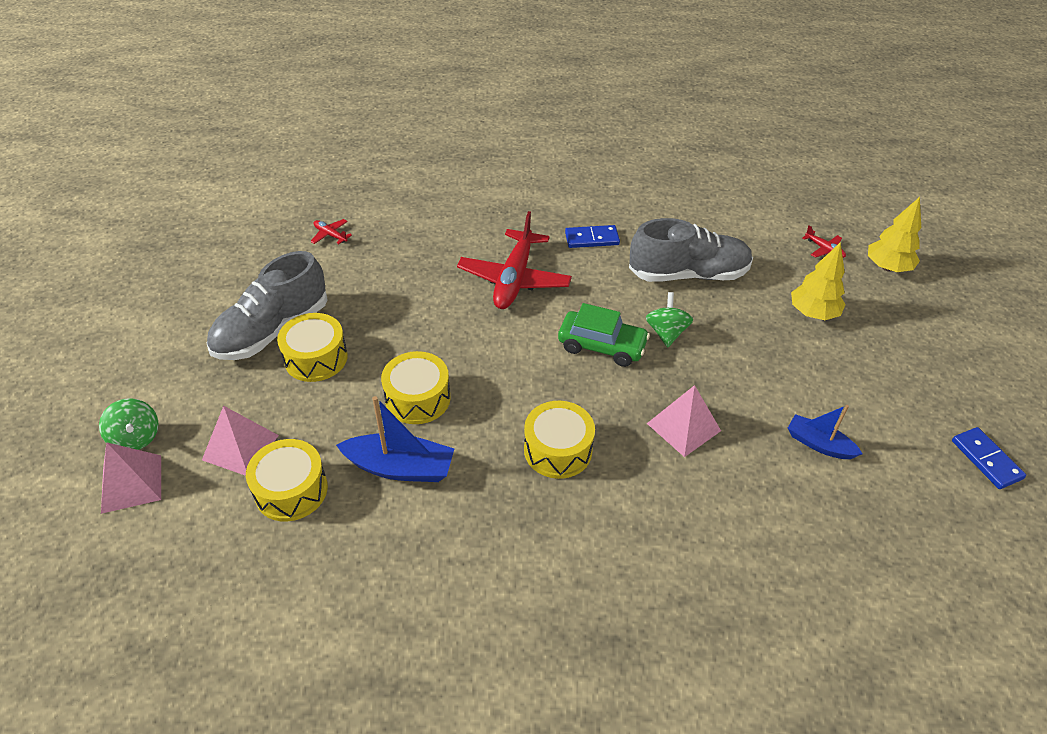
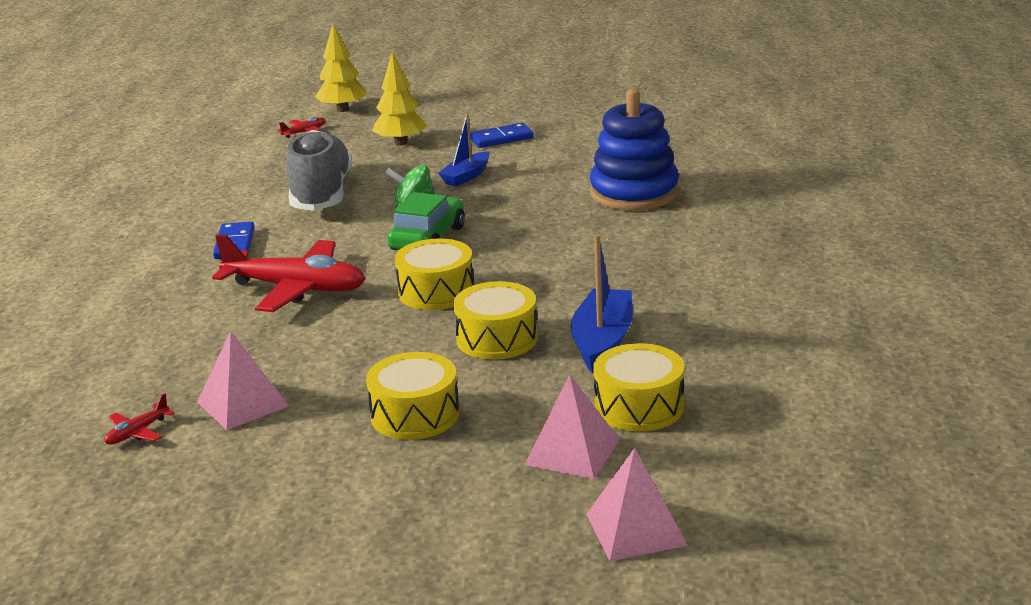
camera: 85 degrees left, 20 degrees down
(136, 438) = (554, 542): green spinning top -> none
(272, 330) = (350, 457): grey shoe -> none
(558, 450) = (577, 259): yellow drum -> yellow drum (436, 292)
(683, 427) = (548, 202): pink pyramid -> pink pyramid (242, 404)
(713, 498) = (634, 193): none -> blue stacking toy
(819, 444) = (570, 151): blue boat -> blue boat (466, 176)
(986, 459) = (587, 98): blue domino -> blue domino (501, 138)

